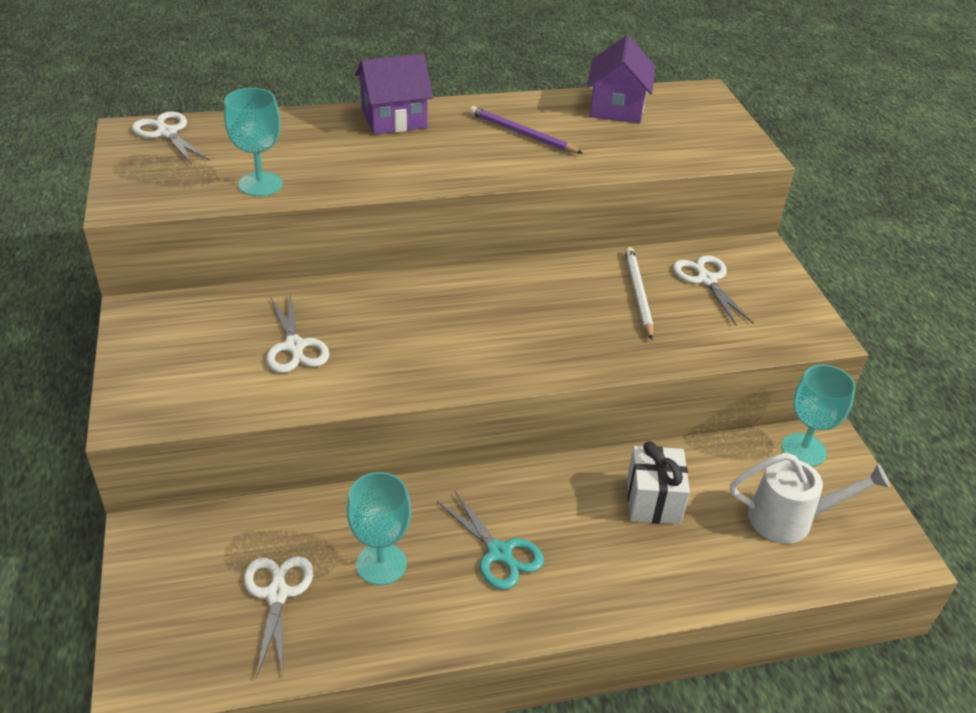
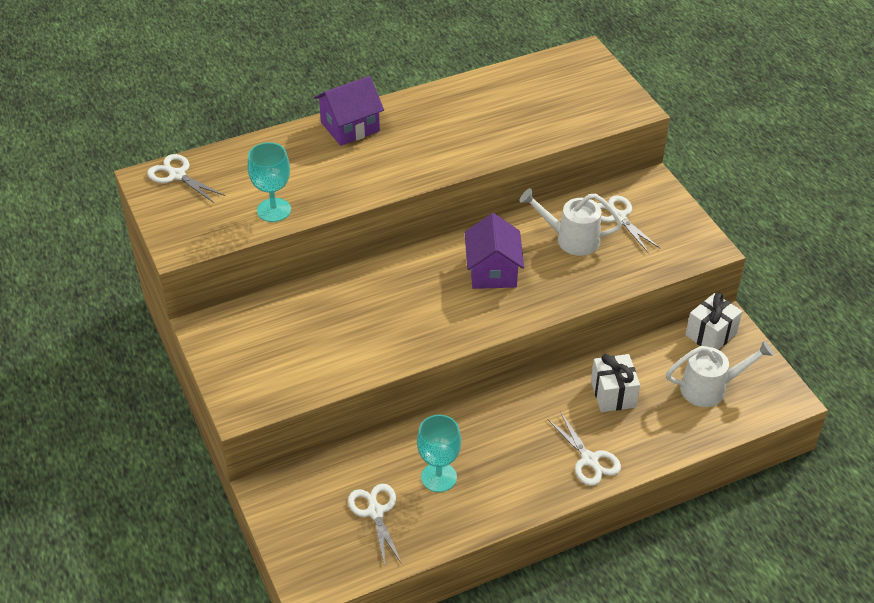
camera: 10 degrees left, 5 degrees up
(294, 346) = (333, 332): white scissors -> white scissors (589, 460)
(499, 553) = (517, 453): turquoise scissors -> none
(522, 134) = (455, 123): purple pencil -> none
(617, 108) = (521, 82): purple house -> purple house (493, 271)
(638, 294) = (571, 239): white pencil -> white watering can
(803, 450) = (711, 334): turquoise goblet -> white gift

